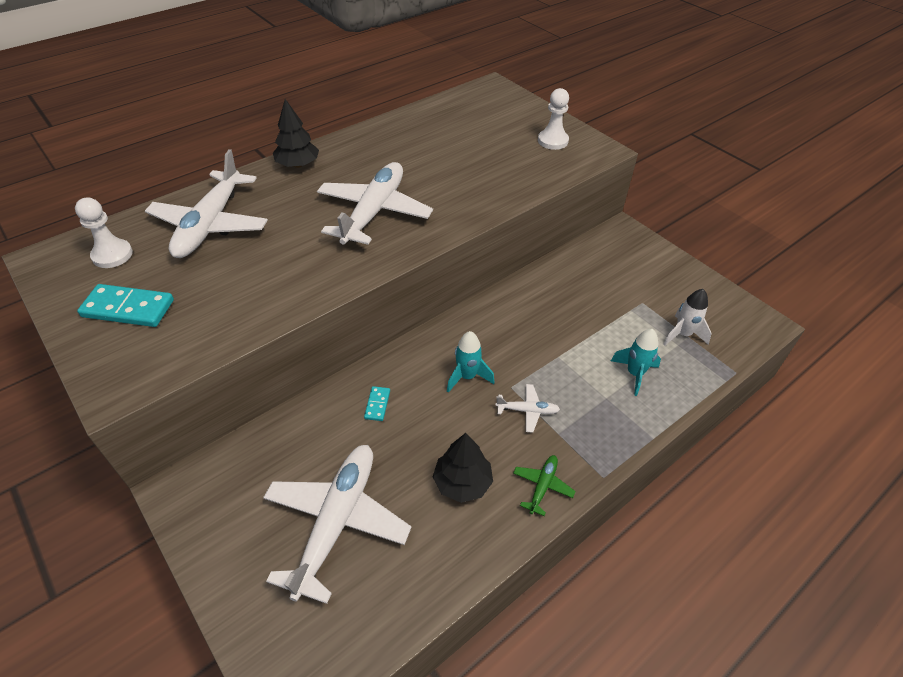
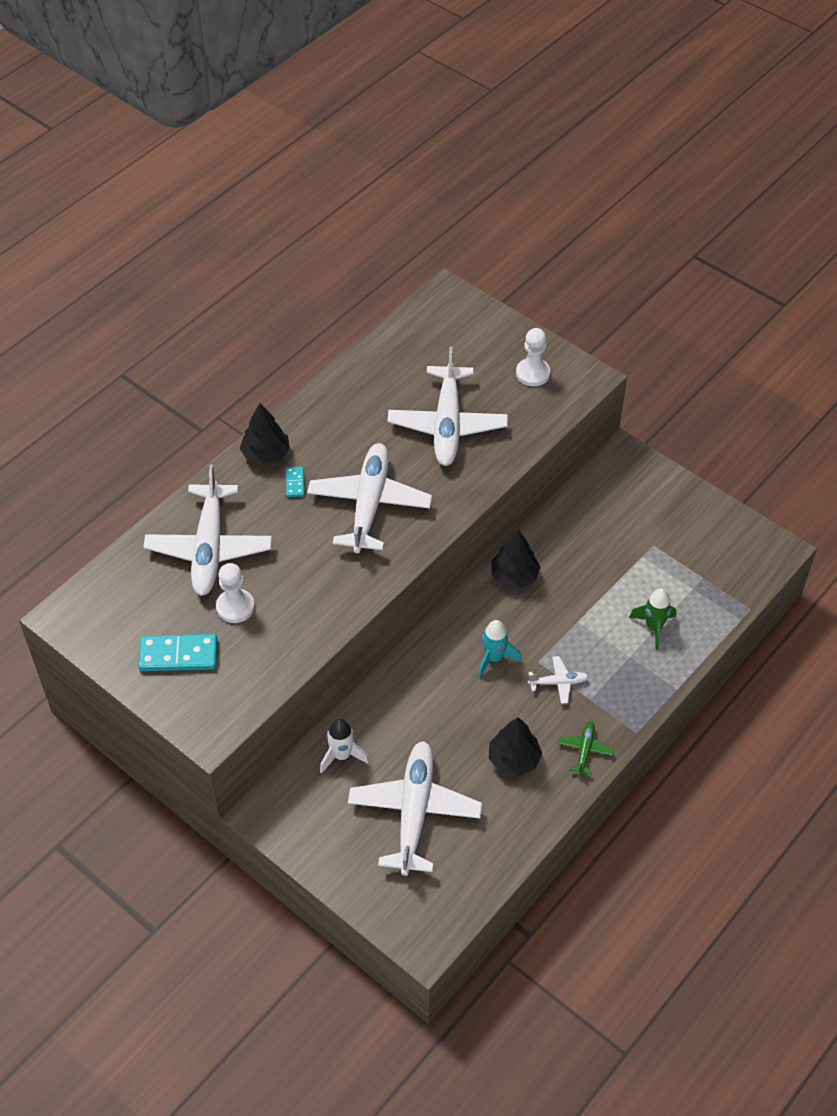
camera: 10 degrees left, 5 degrees up
(112, 255) = (130, 600): white pawn -> white pawn (235, 607)
(377, 404) = (416, 701): turquoise domino -> turquoise domino (295, 483)
(466, 165) = (447, 424): none -> white plane
(505, 308) = (514, 575): none -> black tree
(634, 374) = (653, 627): turquoise rocket -> green rocket
(682, 334) = (696, 576): white rocket -> white rocket (342, 755)

